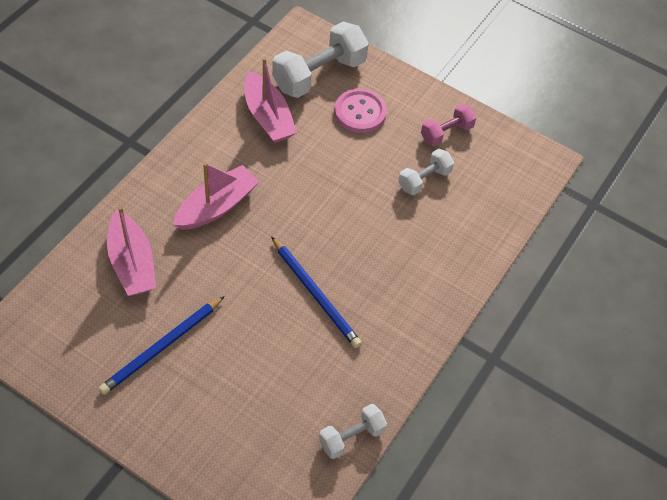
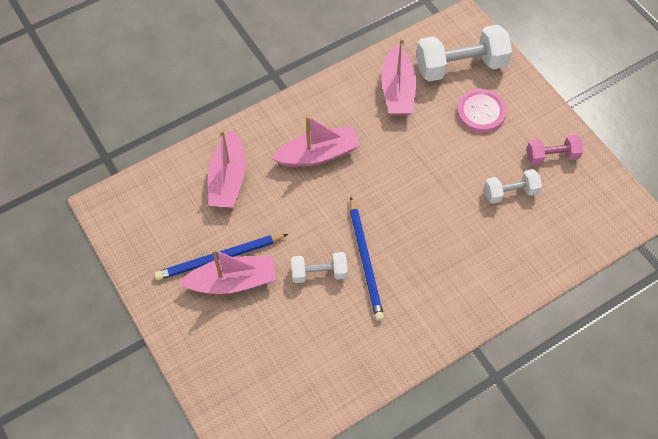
camera: 30 degrees right, 5 degrees up
(187, 366) = (232, 281): none -> pink boat
(351, 437) = (337, 396): white dumbbell -> white dumbbell (319, 273)

